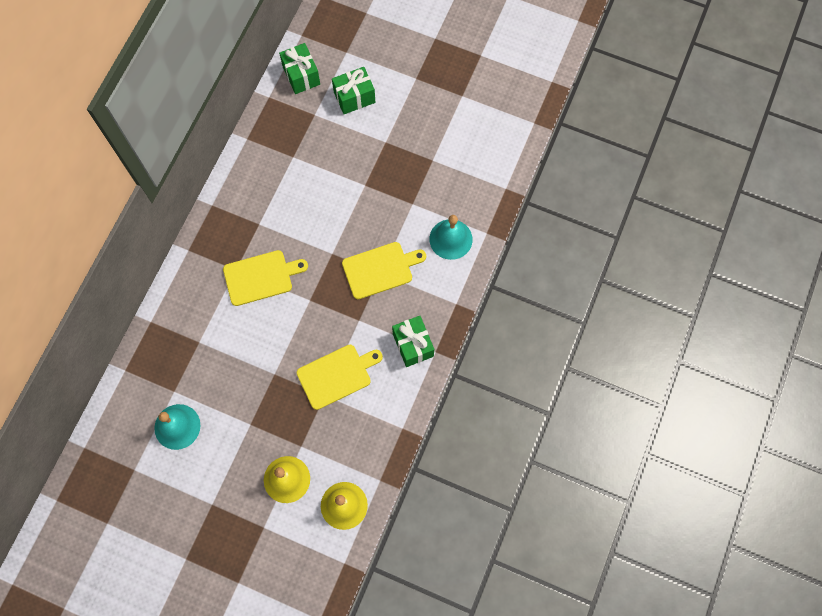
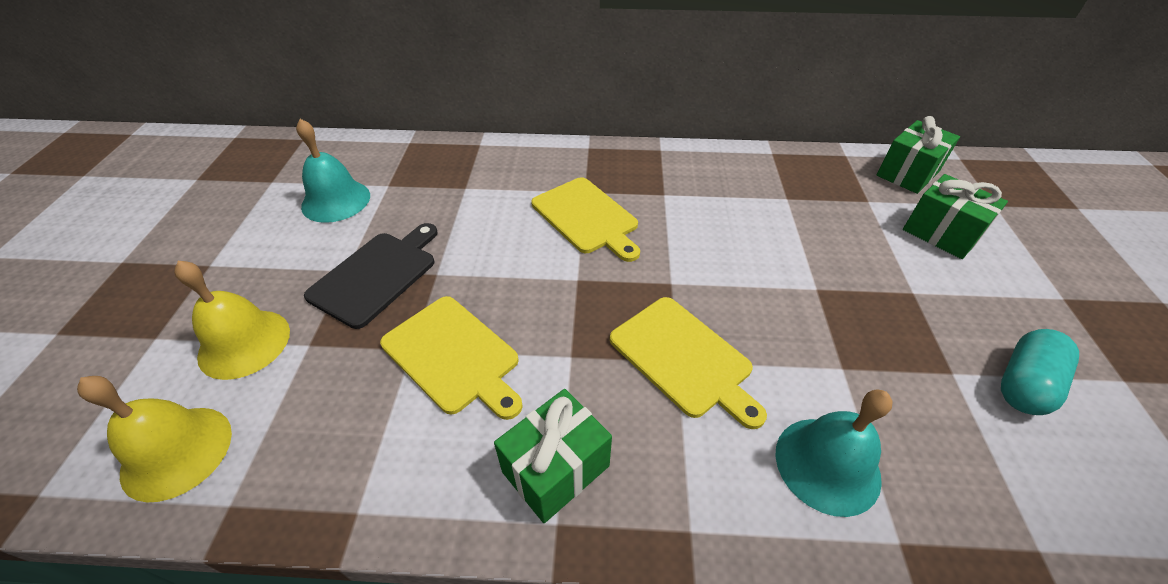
camera: 70 degrees right, 25 degrees down
(262, 407) = (377, 275): none -> black cutting board
(448, 136) = (1024, 384): none -> turquoise capsule

